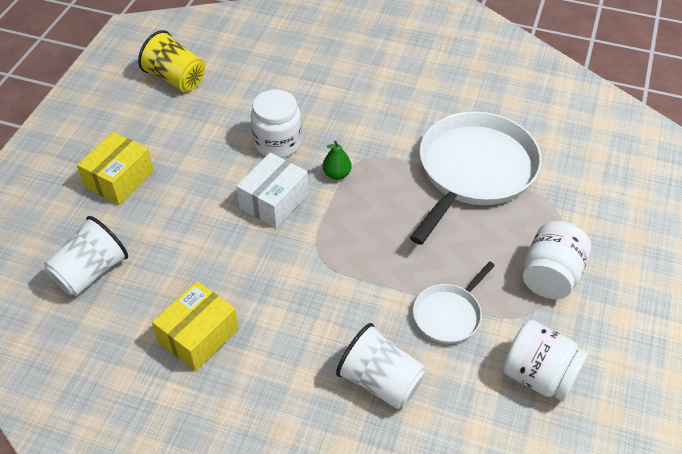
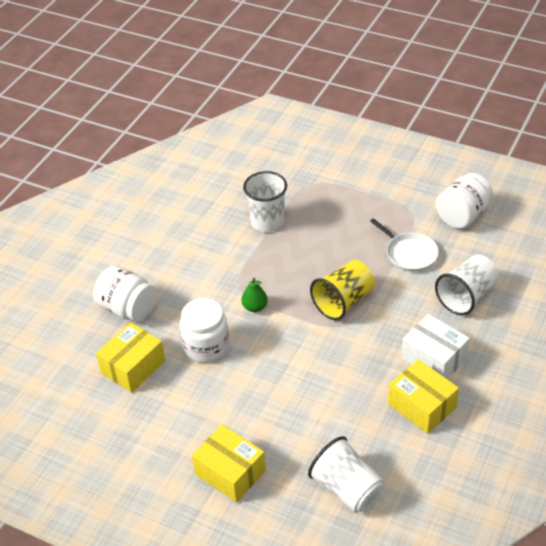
camera: 80 degrees left, 5 degrees down
(176, 79) = (89, 428): yellow cup -> yellow cup (343, 302)
(248, 95) = (133, 367): none -> yellow box
(274, 201) = (280, 352): white box -> white box (434, 358)
(474, 171) = (267, 222): white pan -> white cup
(550, 276) = (379, 196): white jar -> white jar (128, 309)

